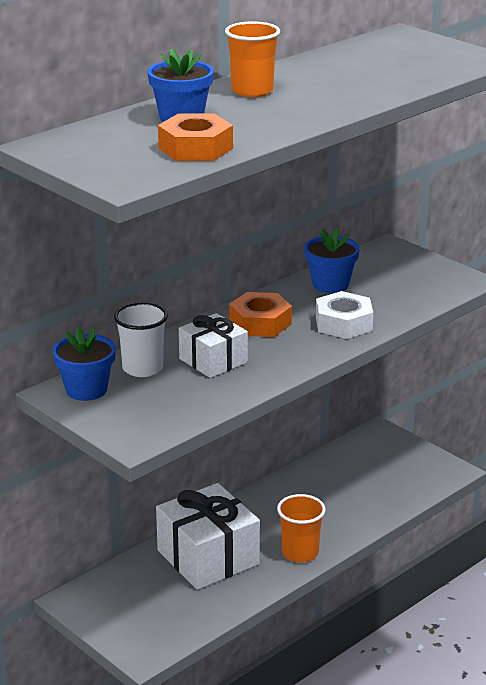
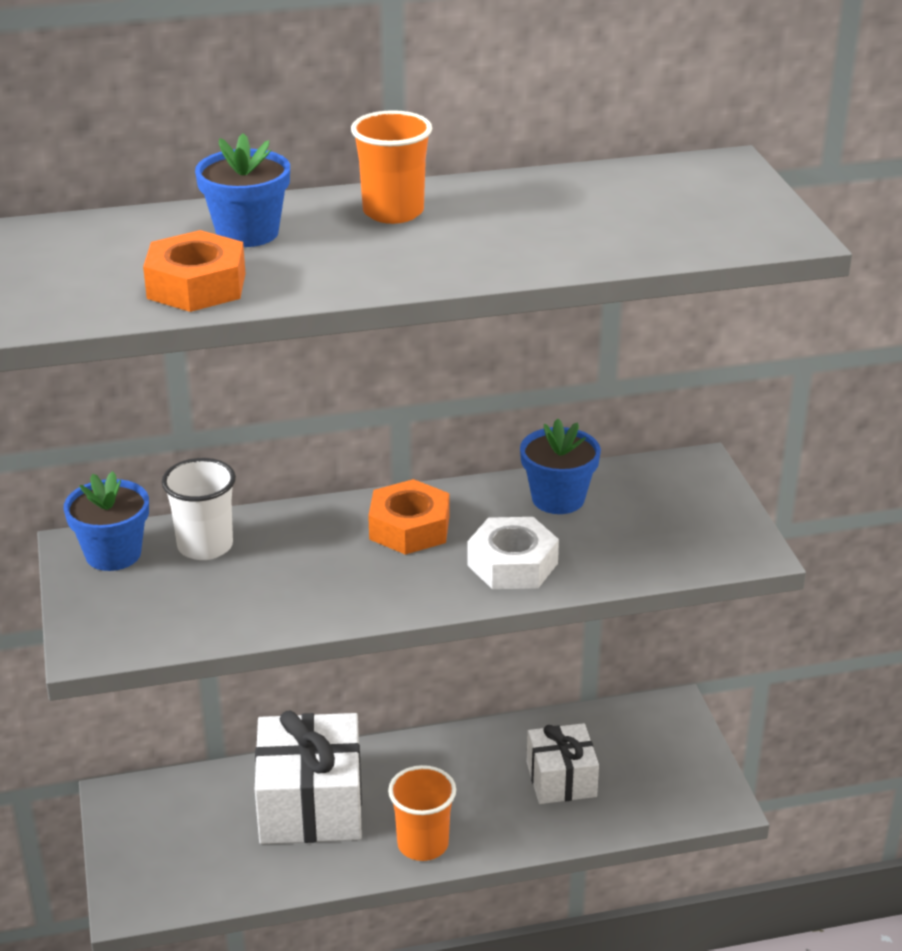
camera: 30 degrees right, 5 degrees up
(213, 360) = (296, 564): white gift -> white gift (561, 779)

